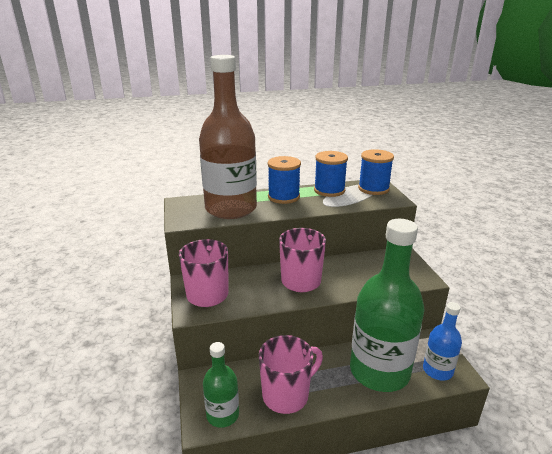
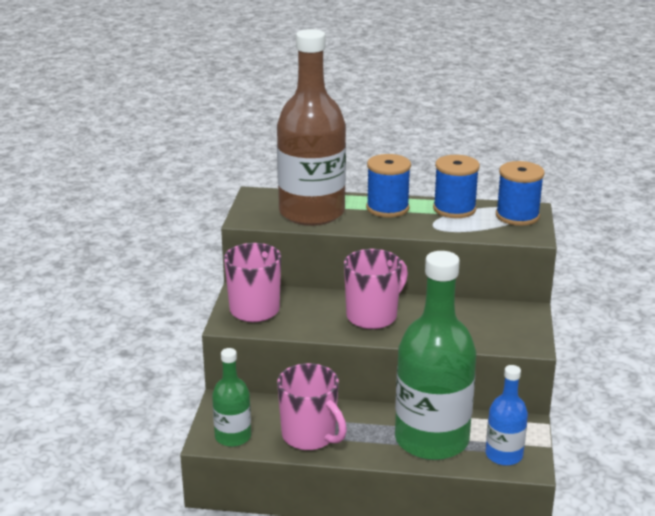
camera: 20 degrees right, 0 degrees up
(287, 395) = (310, 436): pink mug -> pink mug turned 60 degrees clockwise

